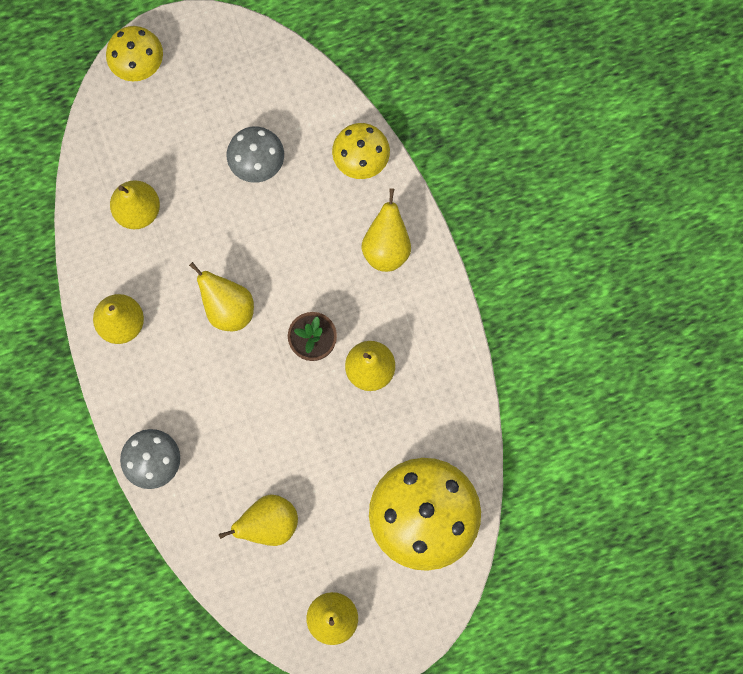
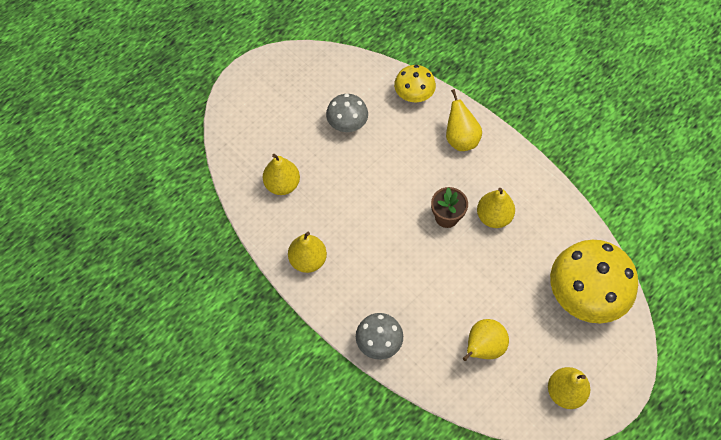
camera: 25 degrees left, 15 degrees down
(138, 63) = (236, 97): yellow mushroom -> none
(228, 308) = (376, 219): yellow pear -> none

